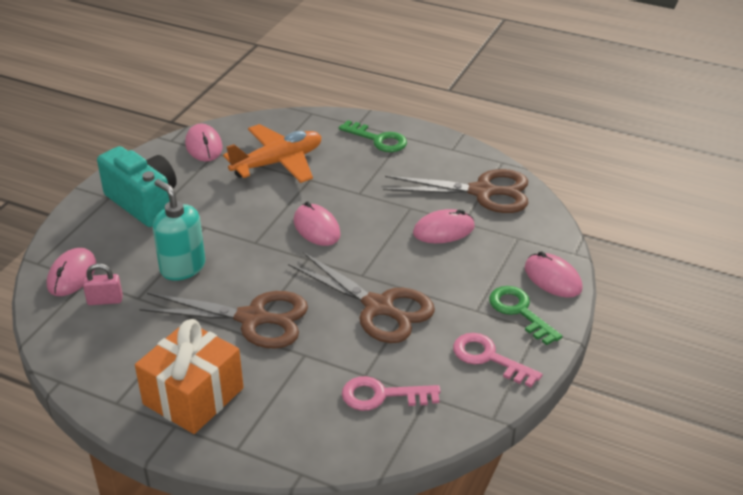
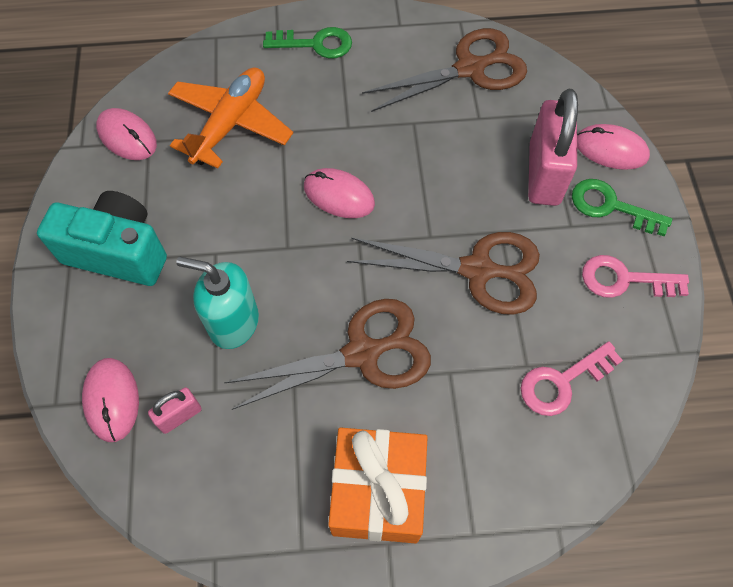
camera: 30 degrees left, 25 degrees up
(443, 230) = (468, 137): pink mouse -> none
(483, 272) = (544, 174): none -> pink padlock

